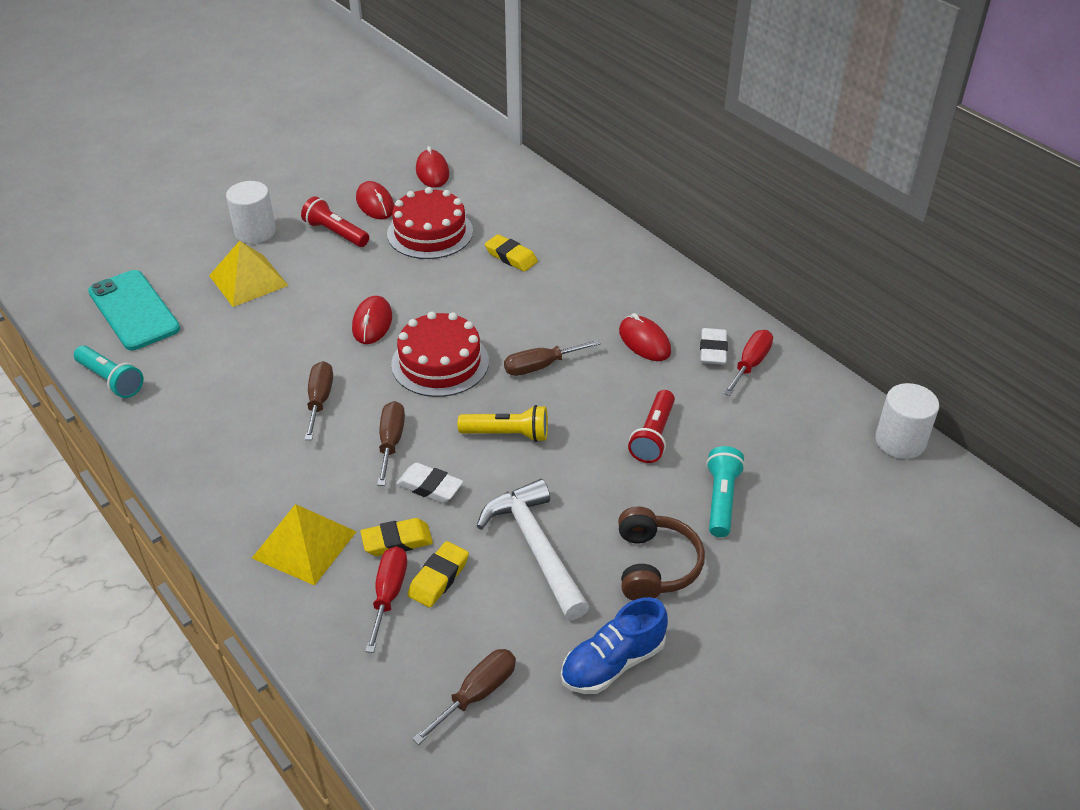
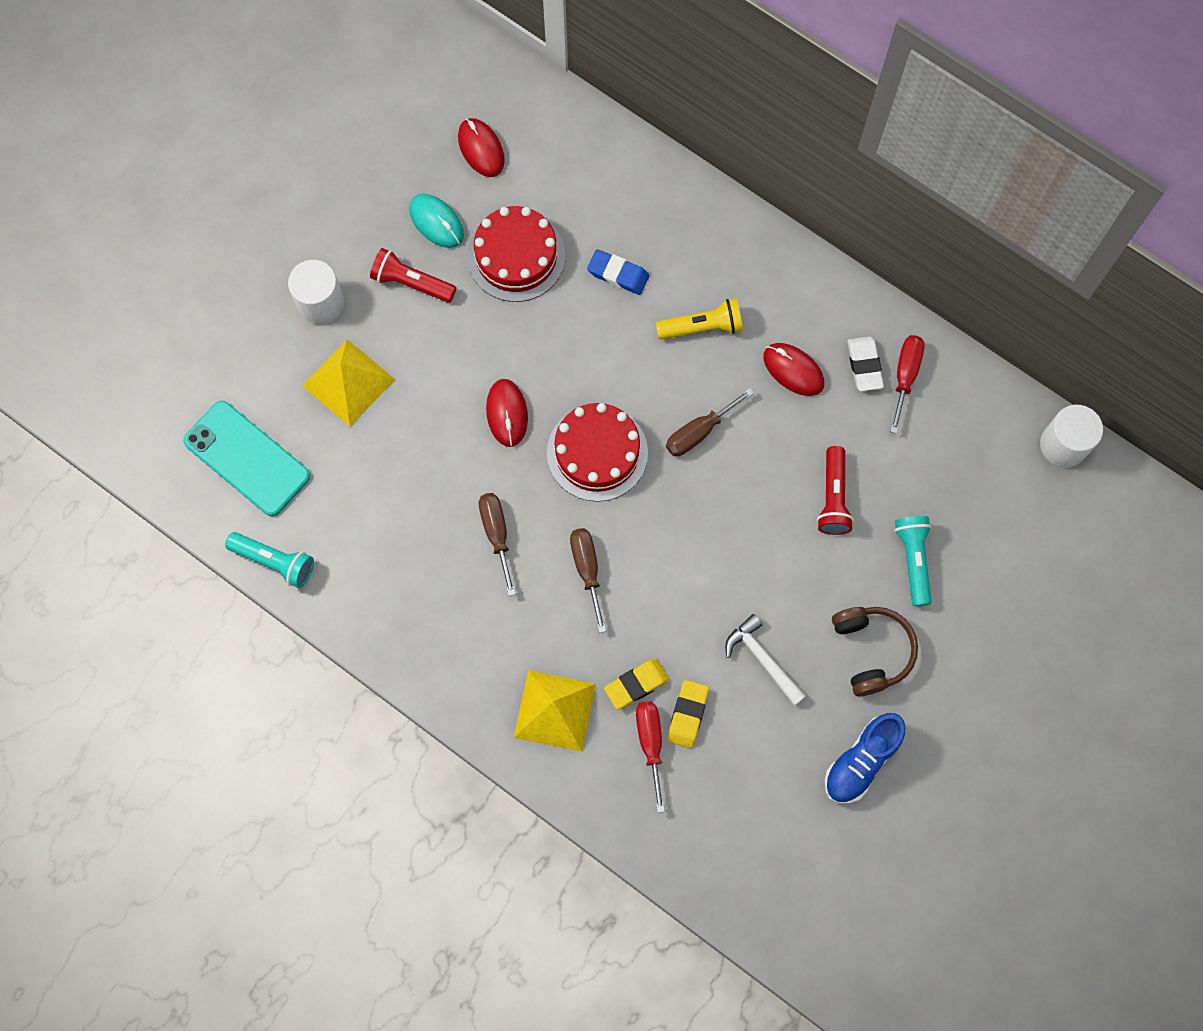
camera: 15 degrees left, 30 degrees up
(375, 204) = (436, 222): red mouse -> turquoise mouse
(430, 487) = (643, 614): white eraser -> none
(477, 694) = (759, 821): brown screwdriver -> none
(507, 434) = (695, 531): yellow flashlight -> yellow flashlight (702, 327)
(511, 257) = (618, 274): yellow eraser -> blue eraser
(536, 548) = (762, 659): white hammer -> white hammer, size x0.65

